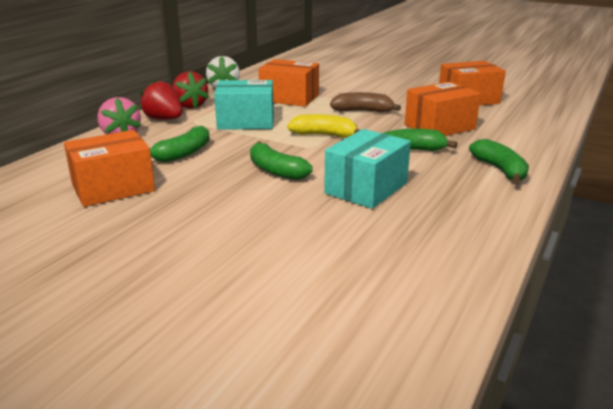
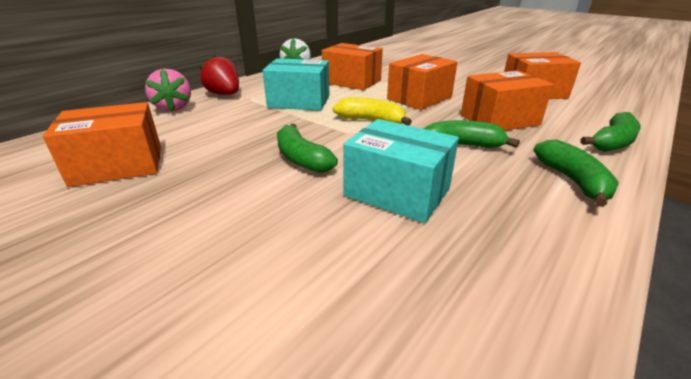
camera: 10 degrees right, 5 degrees up
(183, 153) = (218, 131): green banana -> green banana (612, 142)
(190, 106) = (256, 83): red strawberry -> none
(362, 111) = (419, 98): brown banana -> orange box
(366, 188) = (397, 192): turquoise box -> turquoise box turned 75 degrees clockwise

